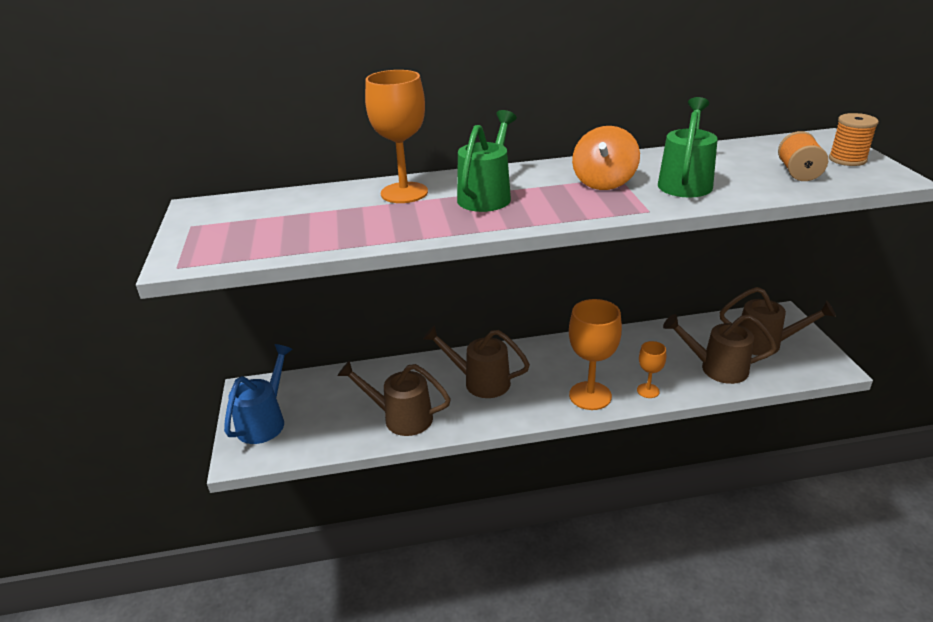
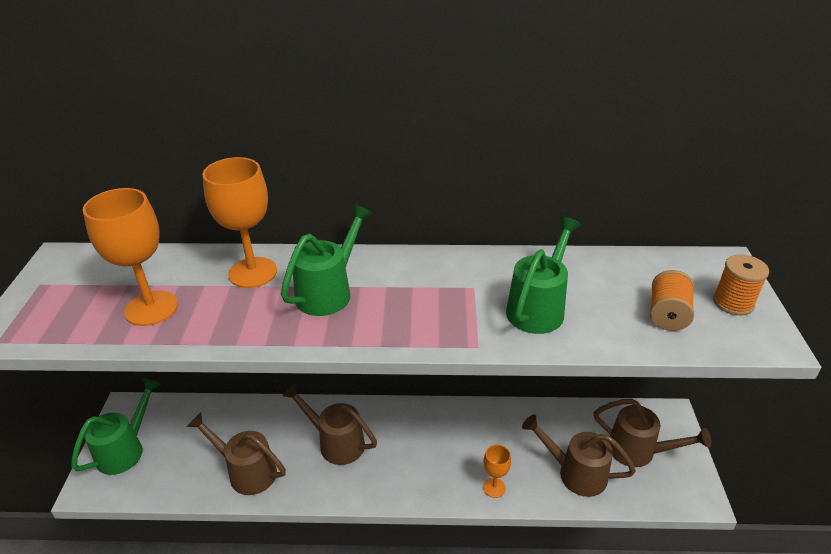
camera: 10 degrees right, 5 degrees up
(265, 421) = (125, 449): blue watering can -> green watering can
(590, 396) = (434, 482): orange goblet -> orange goblet (151, 308)
(604, 182) = (454, 292): orange spinning top -> none

